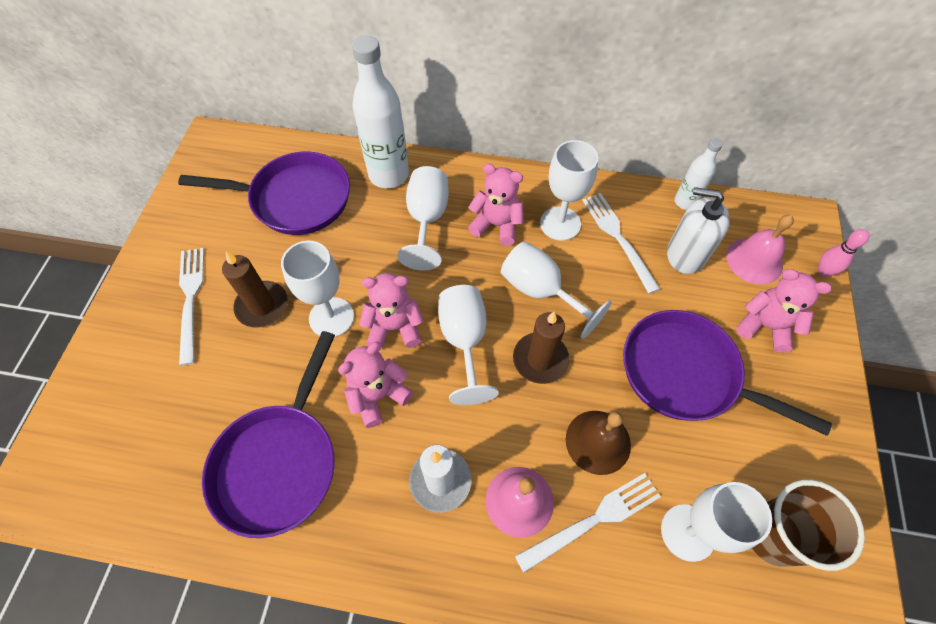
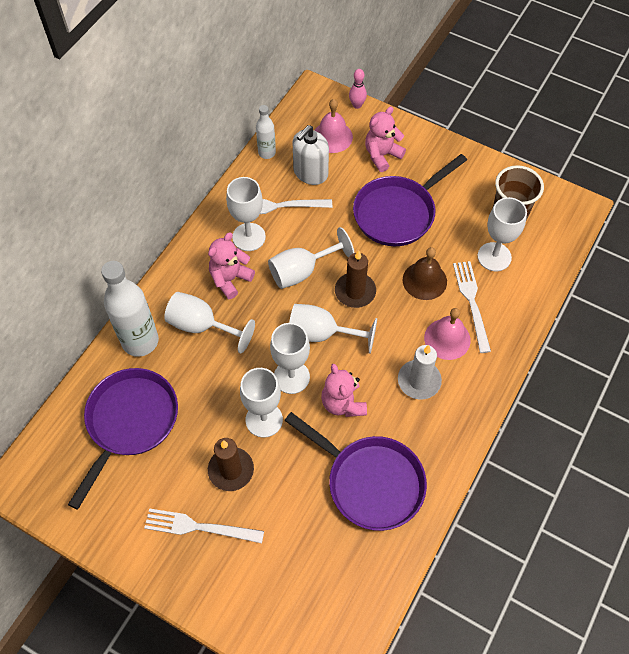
camera: 70 degrees left, 0 degrees up
(394, 327) = (291, 377): pink teddy bear -> white goblet

